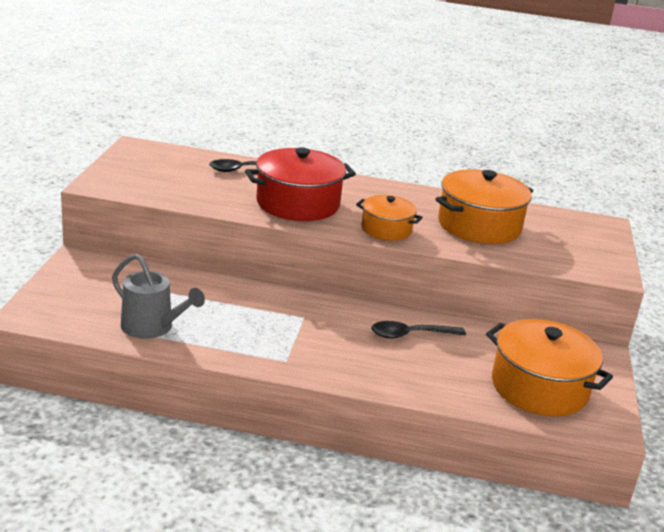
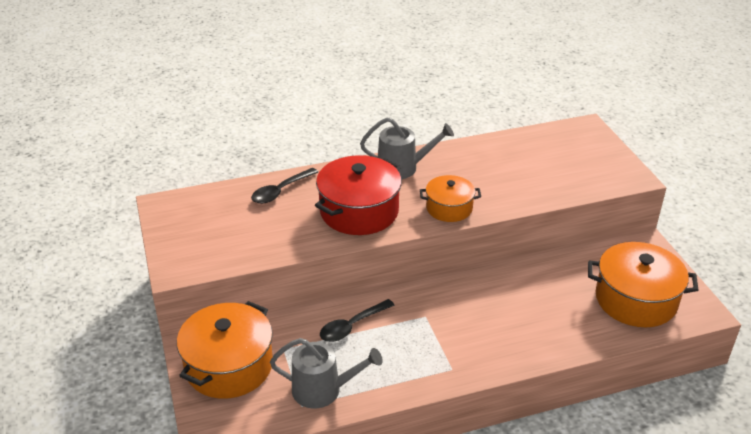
camera: 25 degrees left, 10 degrees up
(375, 191) = (402, 168): none -> grey watering can
(411, 335) = (514, 294): black spoon -> black spoon (352, 326)
(479, 226) = (508, 171): orange pot -> orange pot (229, 366)

